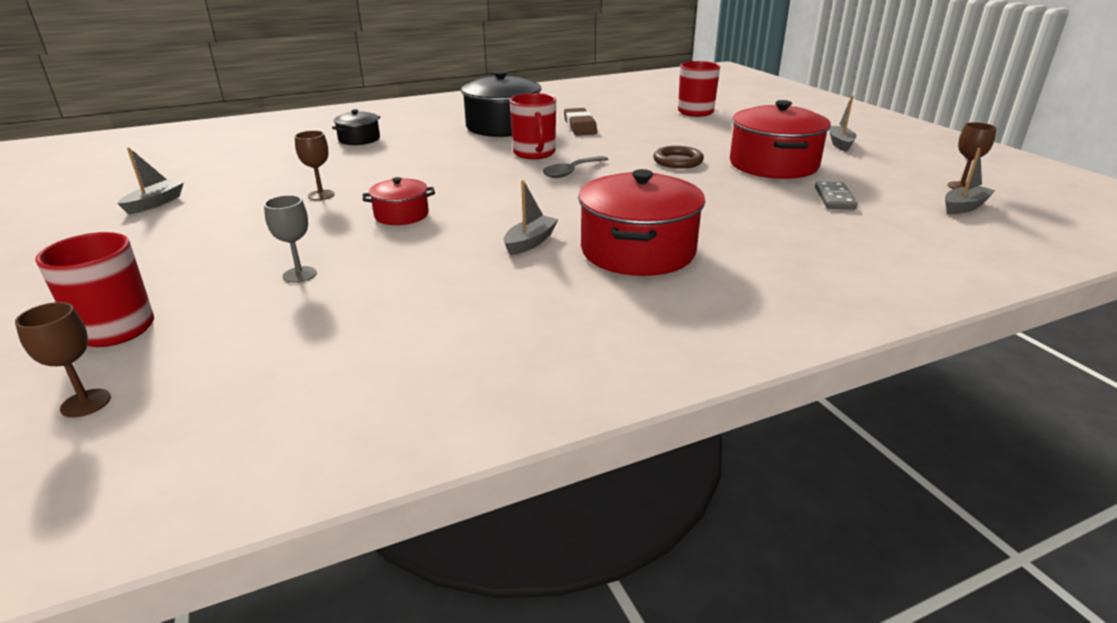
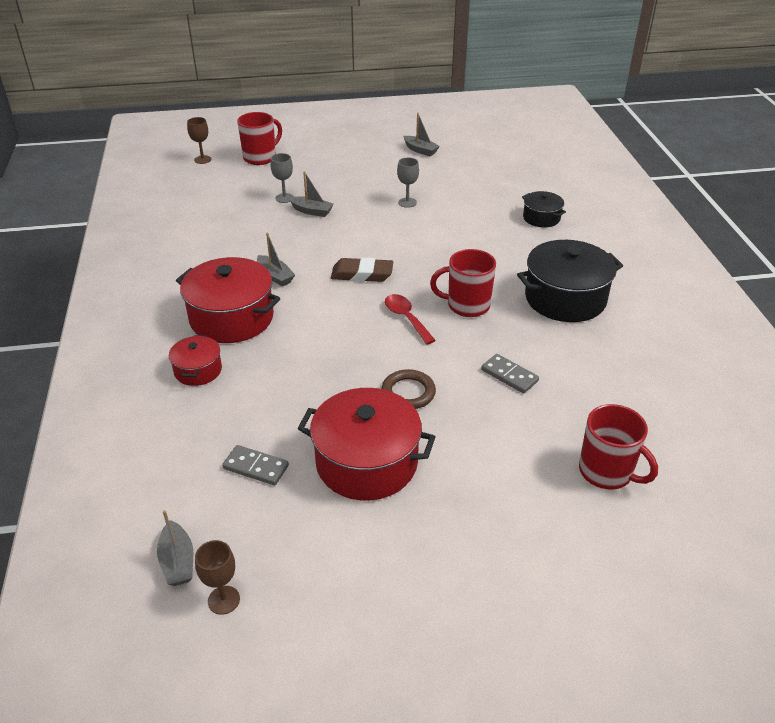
camera: 105 degrees right, 10 degrees up
(321, 195) = (407, 202): brown goblet -> grey goblet
(401, 215) = (352, 231): red pot -> red pot (198, 370)
(571, 172) = (406, 318): grey spoon -> red spoon
(580, 126) = (554, 351): brown eraser -> brown eraser (362, 274)
(623, 136) = (509, 375): none -> grey domino
(840, 144) = (416, 565): grey boat -> grey boat (312, 211)

